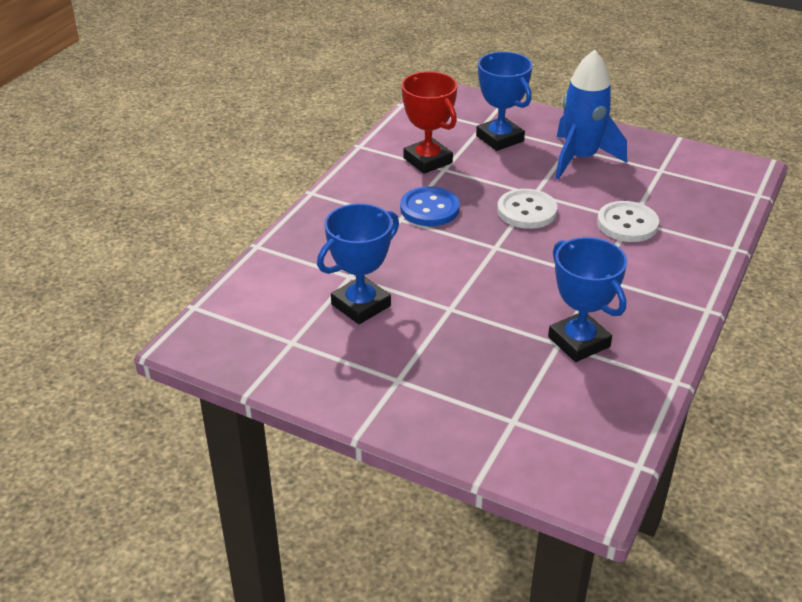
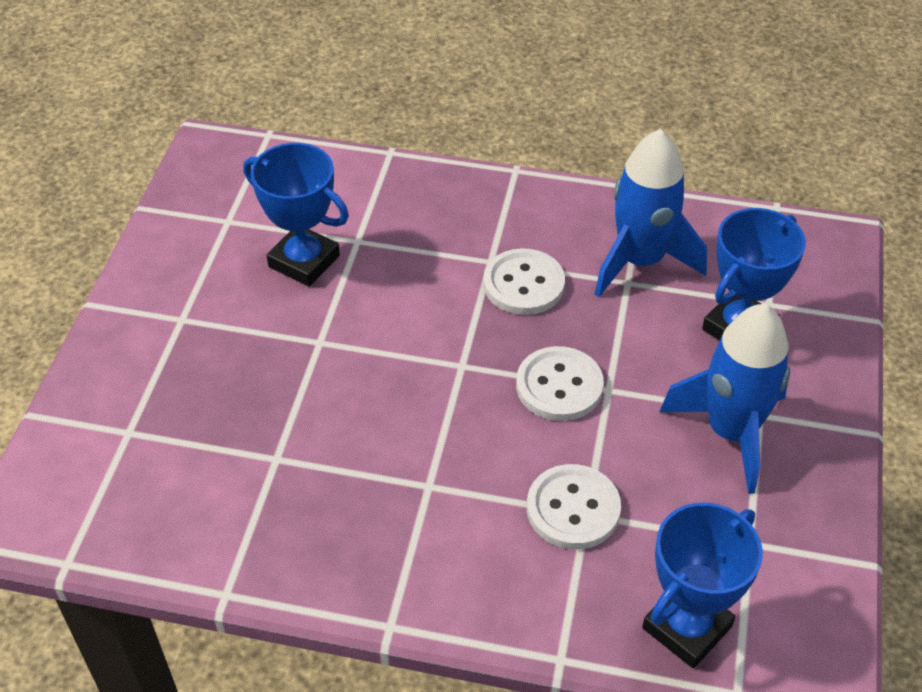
camera: 75 degrees right, 10 degrees up
(428, 160) = (640, 261): red trophy -> blue rocket
(429, 209) = (523, 284): blue button -> white button
(579, 342) = (283, 479): blue trophy -> blue trophy (687, 627)

